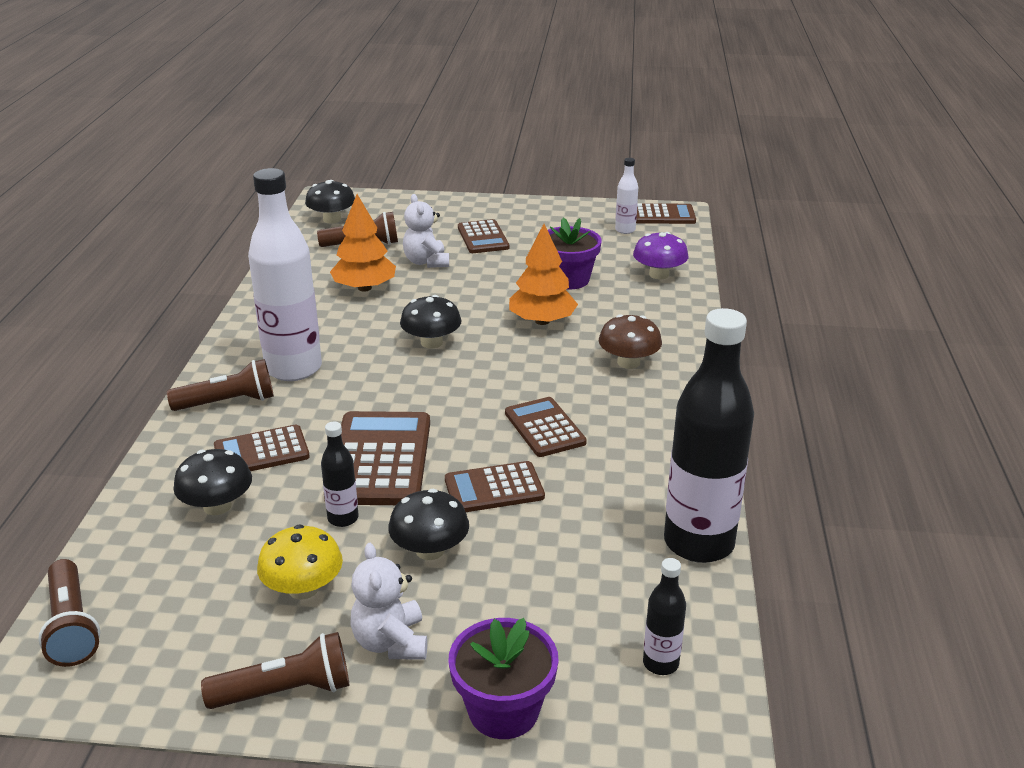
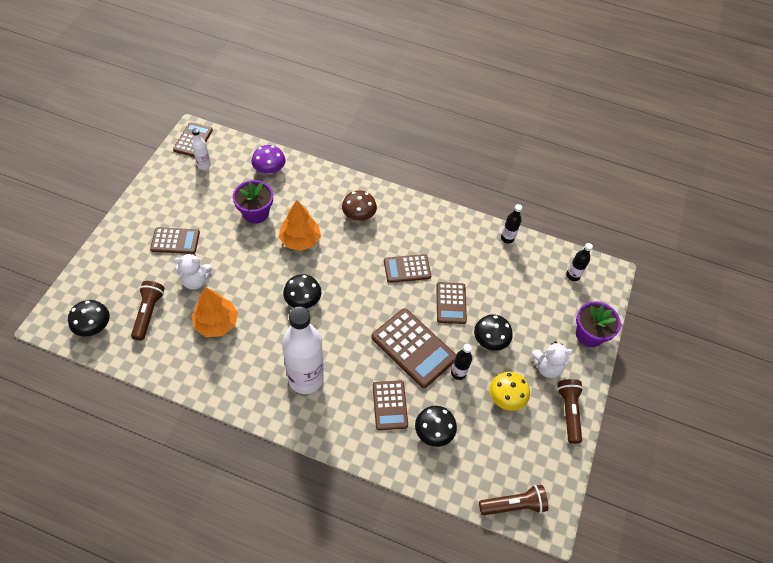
camera: 80 degrees left, 25 degrees up
(228, 402) = (332, 419): brown flashlight -> none
(380, 459) = (413, 348): brown calculator -> brown calculator turned 150 degrees counterclockwise
(698, 543) = (507, 238): black bottle -> black bottle, size x0.45

